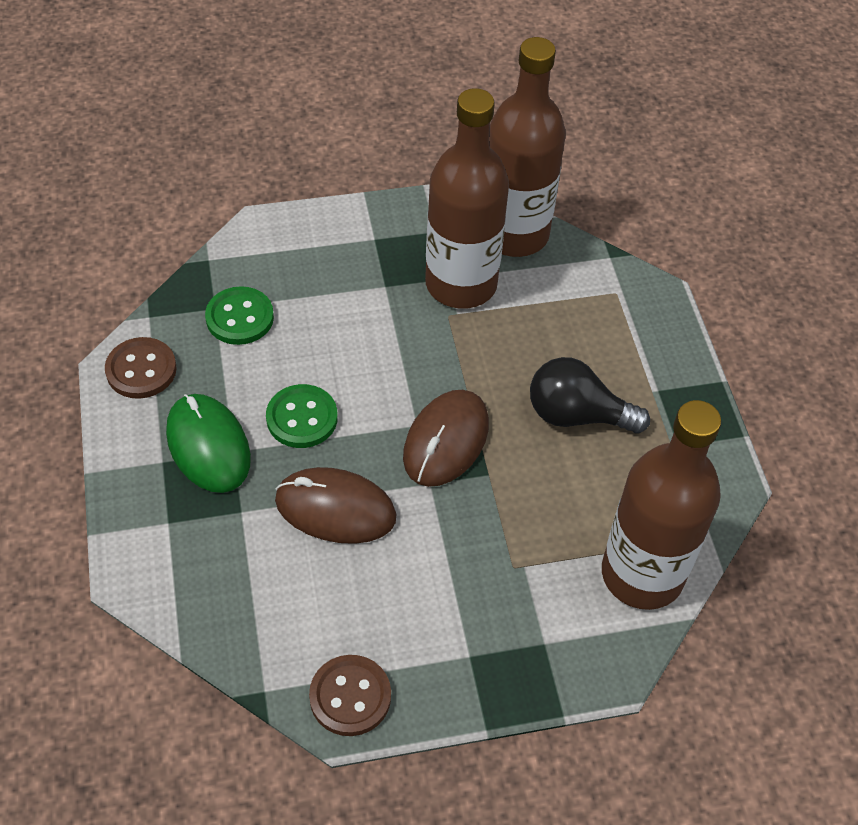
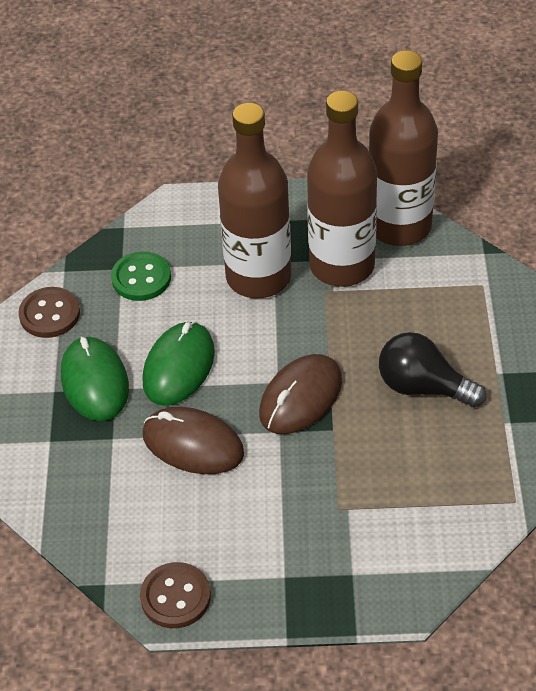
camera: 15 degrees right, 5 degrees down
(302, 418) = (178, 366): green button -> green mouse
(642, 574) = (452, 527): brown bottle -> brown bottle (258, 277)

